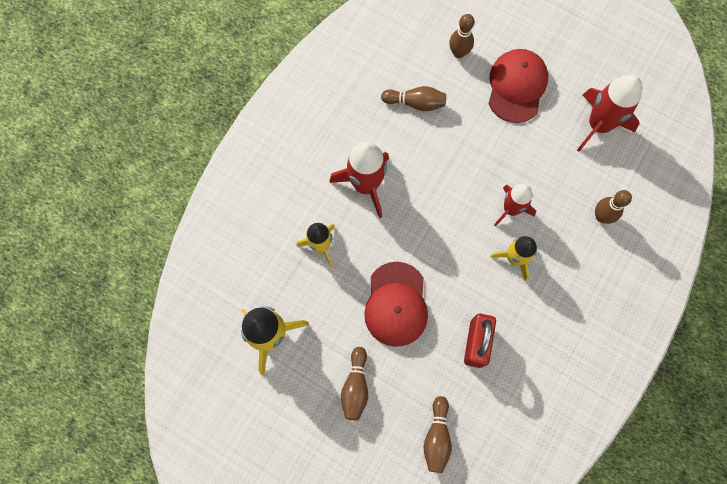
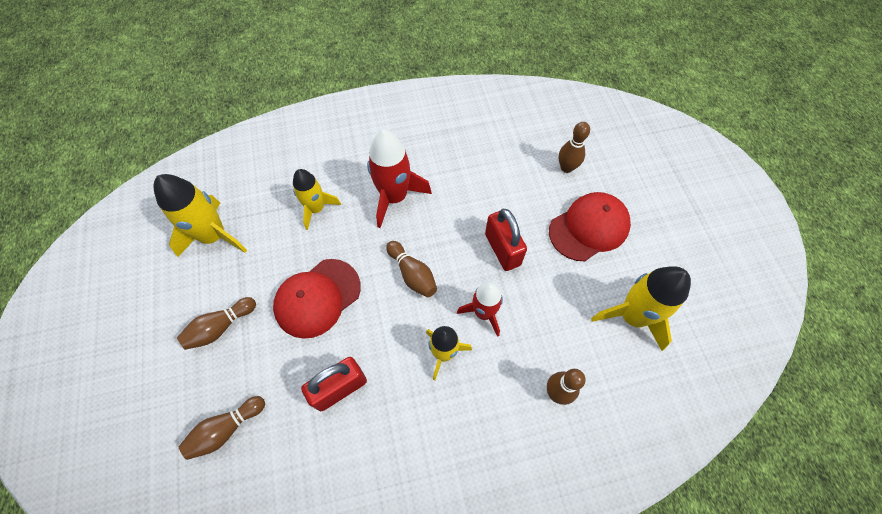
camera: 45 degrees right, 10 degrees down
(415, 103) = (494, 174): brown bowling pin -> brown bowling pin (412, 274)
(478, 154) = (502, 249): none -> red padlock
(598, 125) = (632, 316): red rocket -> yellow rocket

